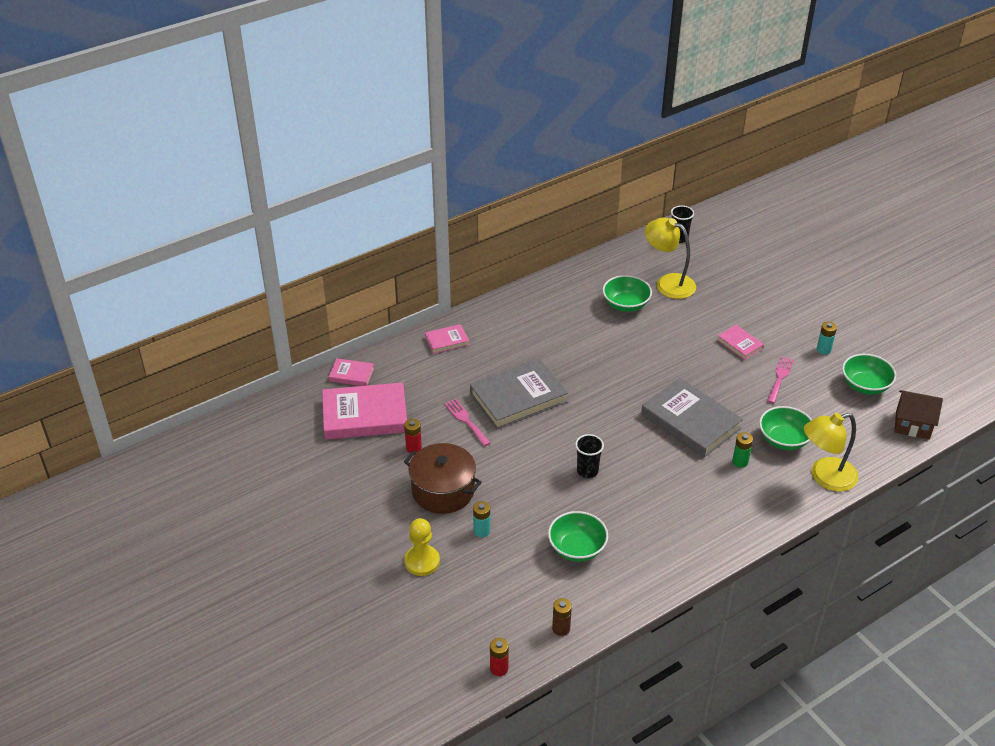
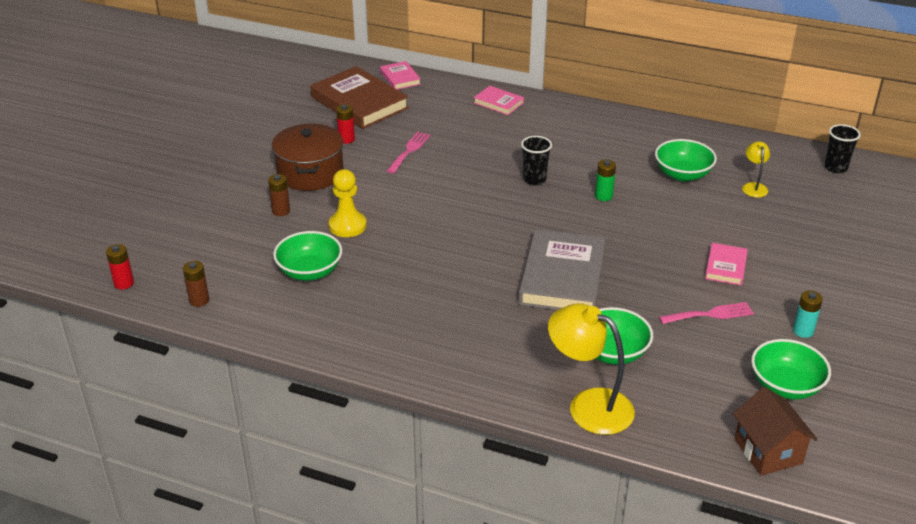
camera: 55 degrees right, 5 degrees down
(365, 415) = (359, 102): pink book -> brown book
(422, 561) = (216, 195): yellow pawn -> yellow pawn (347, 226)
(481, 531) = (281, 211): turquoise battery -> brown battery
(518, 398) = (471, 165): grey book -> none
(587, 471) = (418, 239): black cup -> black cup (534, 179)
(668, 283) = (753, 187): yellow lamp -> yellow lamp, size x0.51
(740, 462) = (541, 332): green battery -> green battery (603, 196)

